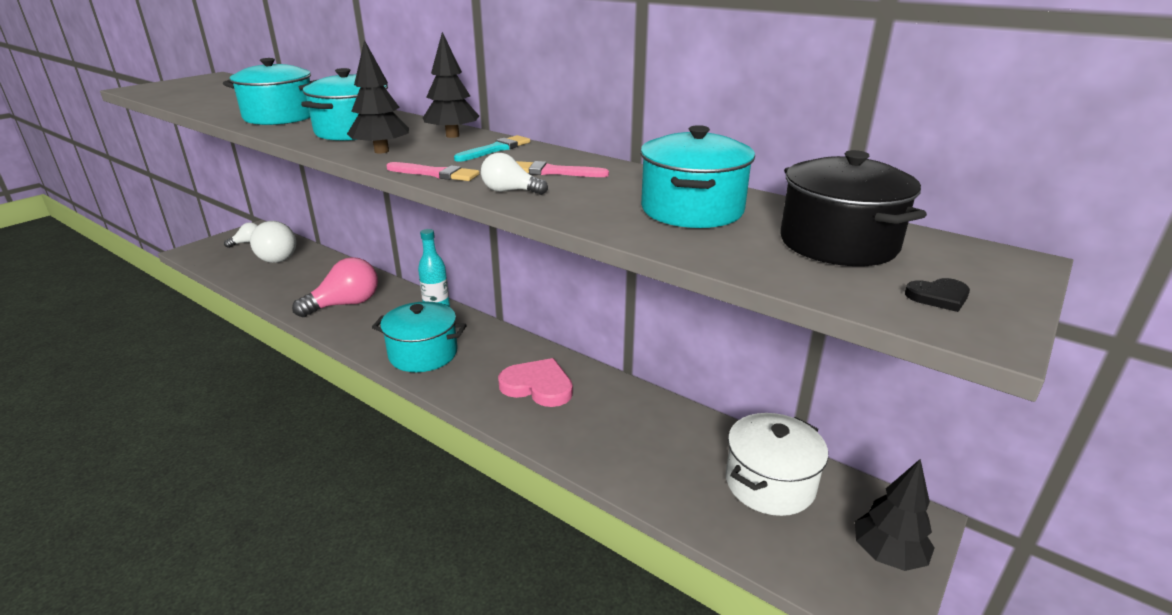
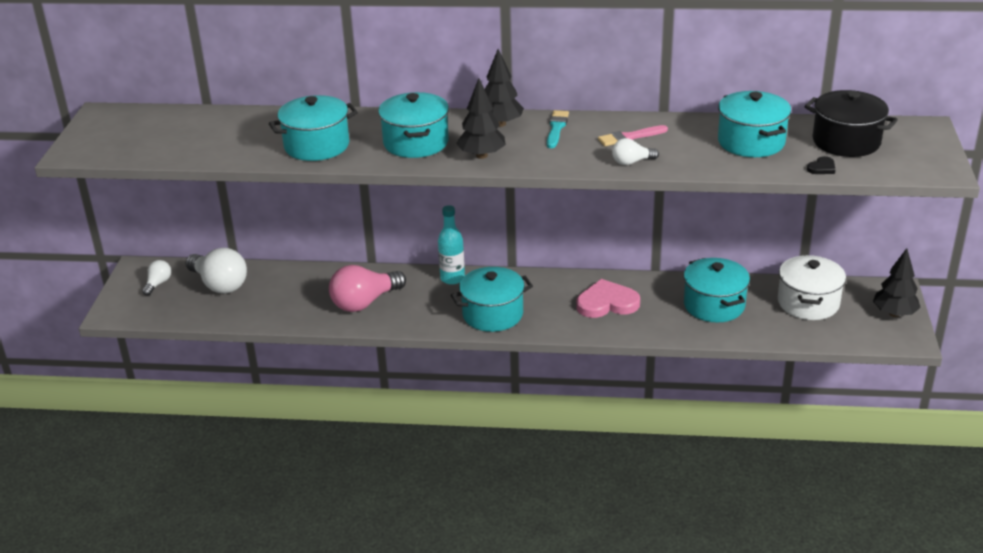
camera: 30 degrees left, 5 degrees up
(345, 304) = (364, 302): pink light bulb -> pink light bulb turned 150 degrees counterclockwise
(436, 174) = (560, 163): pink brush -> none
(647, 436) = (714, 305): none -> turquoise pot
(938, 297) = (915, 160): black heart -> black heart (822, 168)

